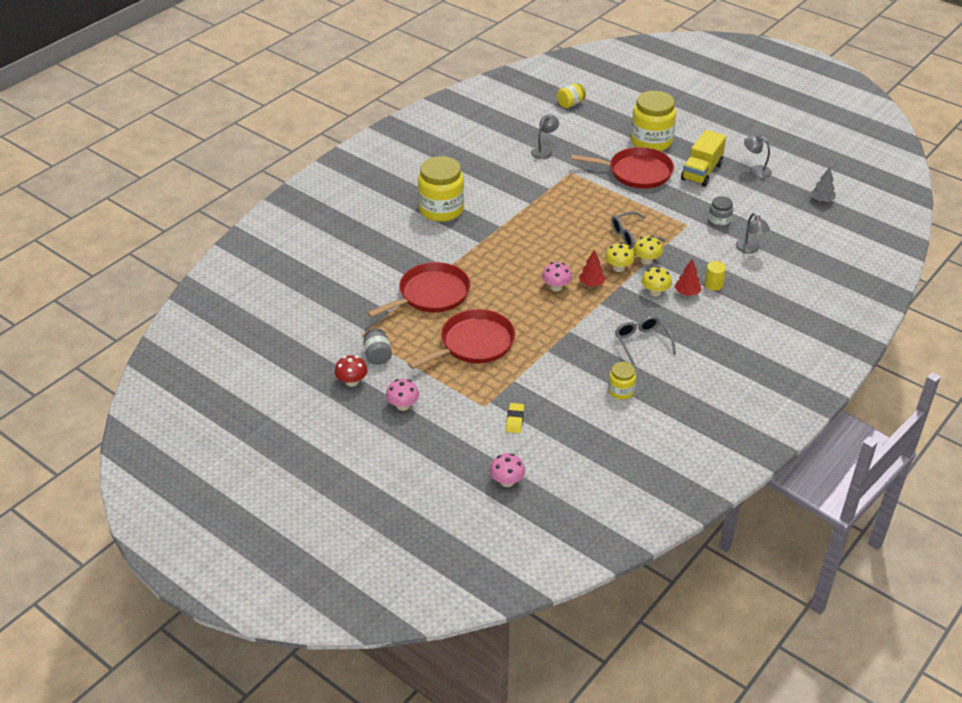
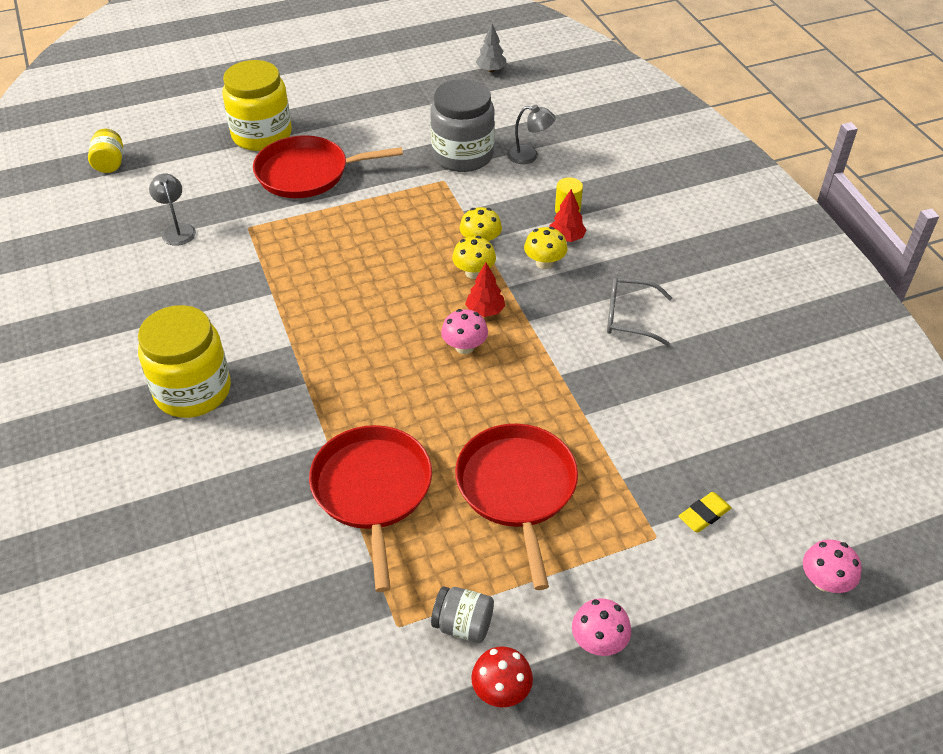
camera: 60 degrees left, 5 degrees up
(515, 420) = (704, 514): yellow eraser -> yellow eraser turned 75 degrees counterclockwise
(621, 391) = (707, 378): yellow jar -> none
(632, 236) = (423, 233): grey glasses -> none
(636, 172) = (307, 173): red pan -> red pan turned 135 degrees counterclockwise
(701, 172) = (359, 125): yellow truck -> none
(719, 223) = (462, 155): grey jar -> grey jar, size x2.00
(755, 171) = (397, 88): grey lamp -> none

